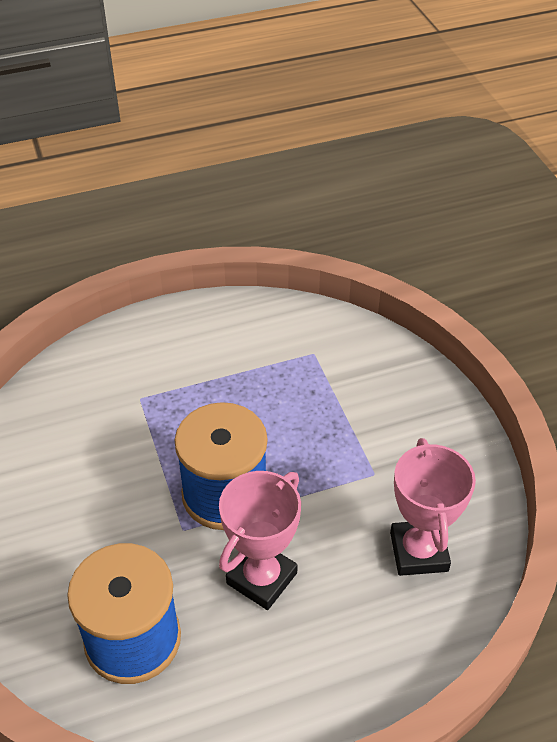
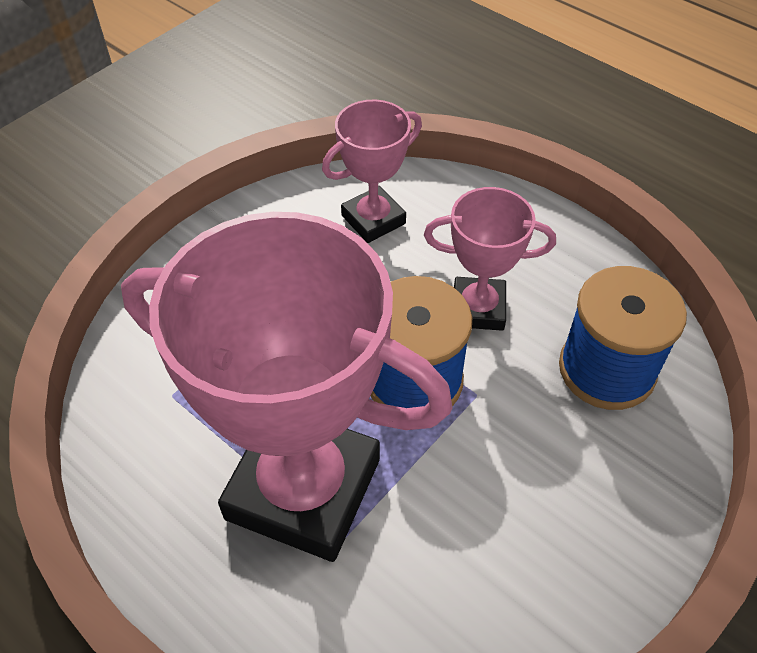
camera: 120 degrees left, 5 degrees up
(188, 393) = (303, 489): none -> pink trophy

